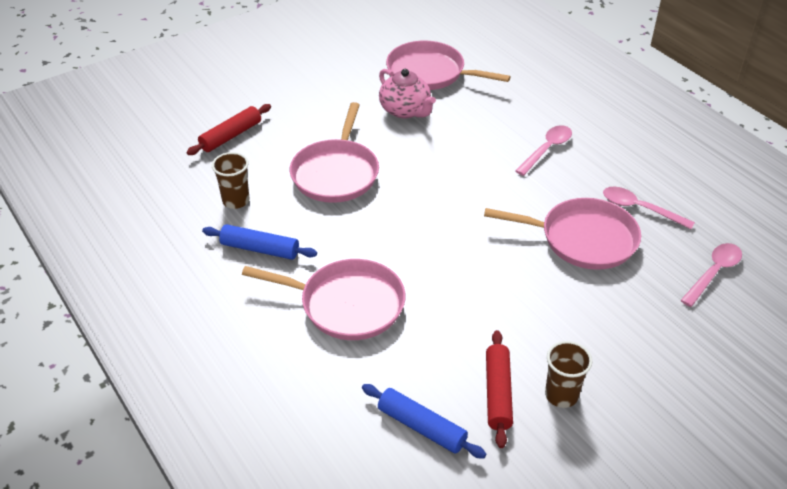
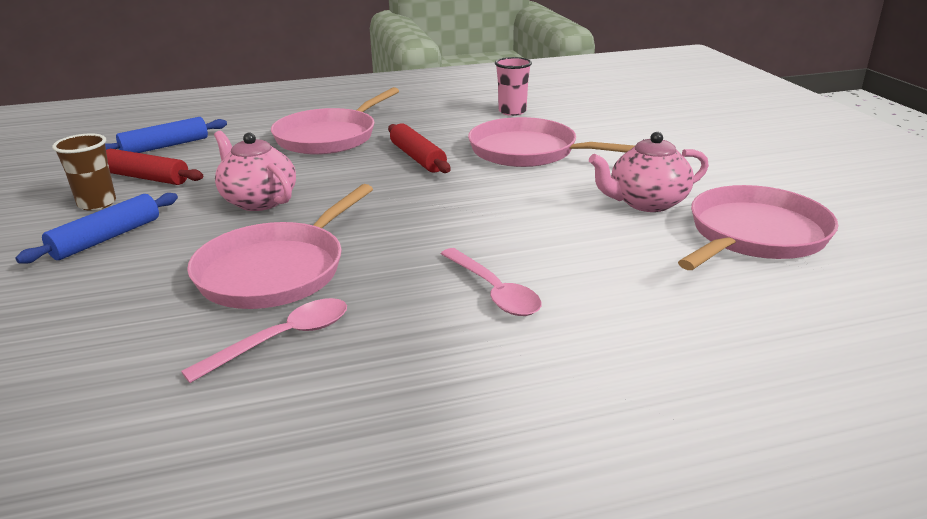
camera: 110 degrees right, 15 degrees down
(231, 136) = (623, 116): red rolling pin -> red rolling pin (418, 158)
(236, 201) = (512, 111): brown cup -> pink cup
(260, 249) = (436, 115): blue rolling pin -> blue rolling pin (107, 238)
(500, 292) = (258, 201): none -> pink teapot
(713, 273) = (81, 364): pink spoon -> none

